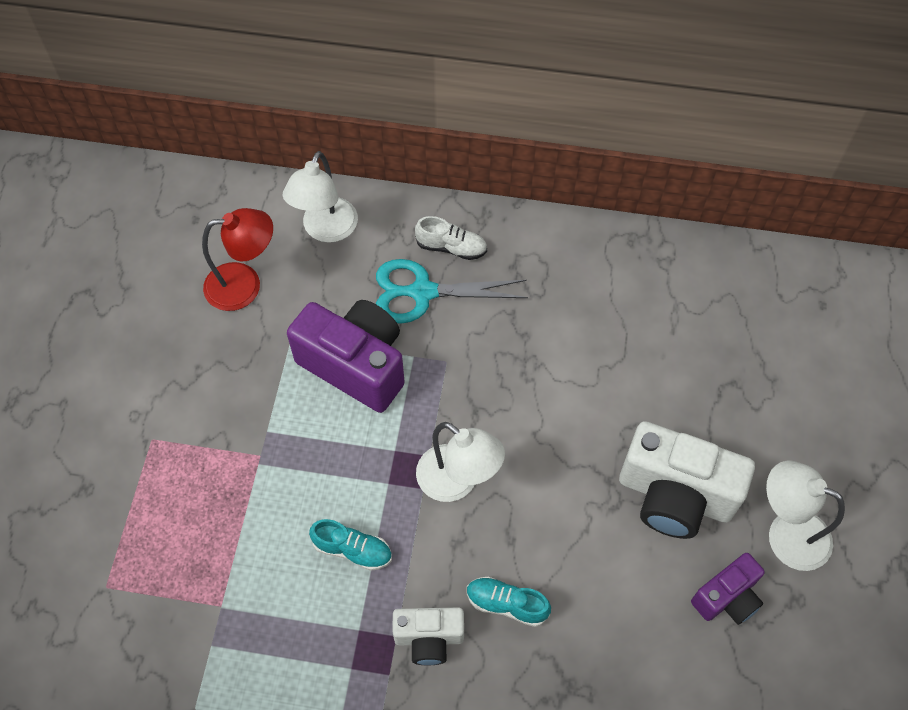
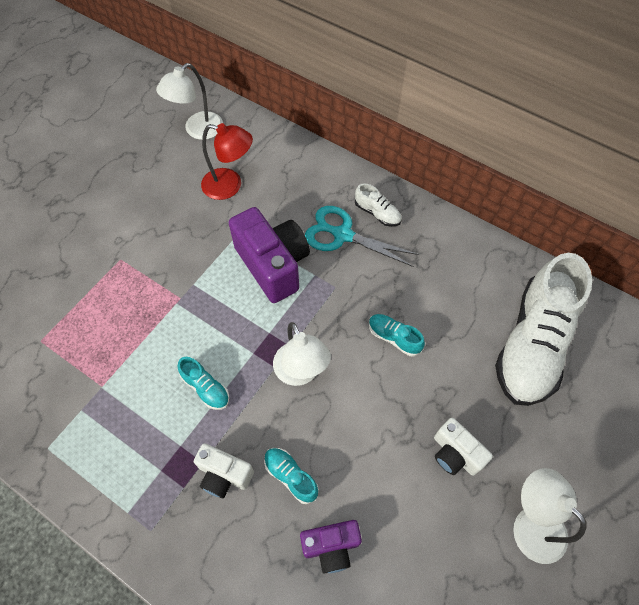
camera: 25 degrees right, 0 degrees up
(326, 230) = (299, 171): white lamp -> white lamp (198, 130)
(545, 393) = (394, 338): none -> turquoise shoe
(675, 495) = (455, 454): white camera -> white camera, size x0.56
(702, 334) = (532, 344): none -> white shoe
(727, 598) = (459, 552): purple camera -> purple camera (331, 546)

